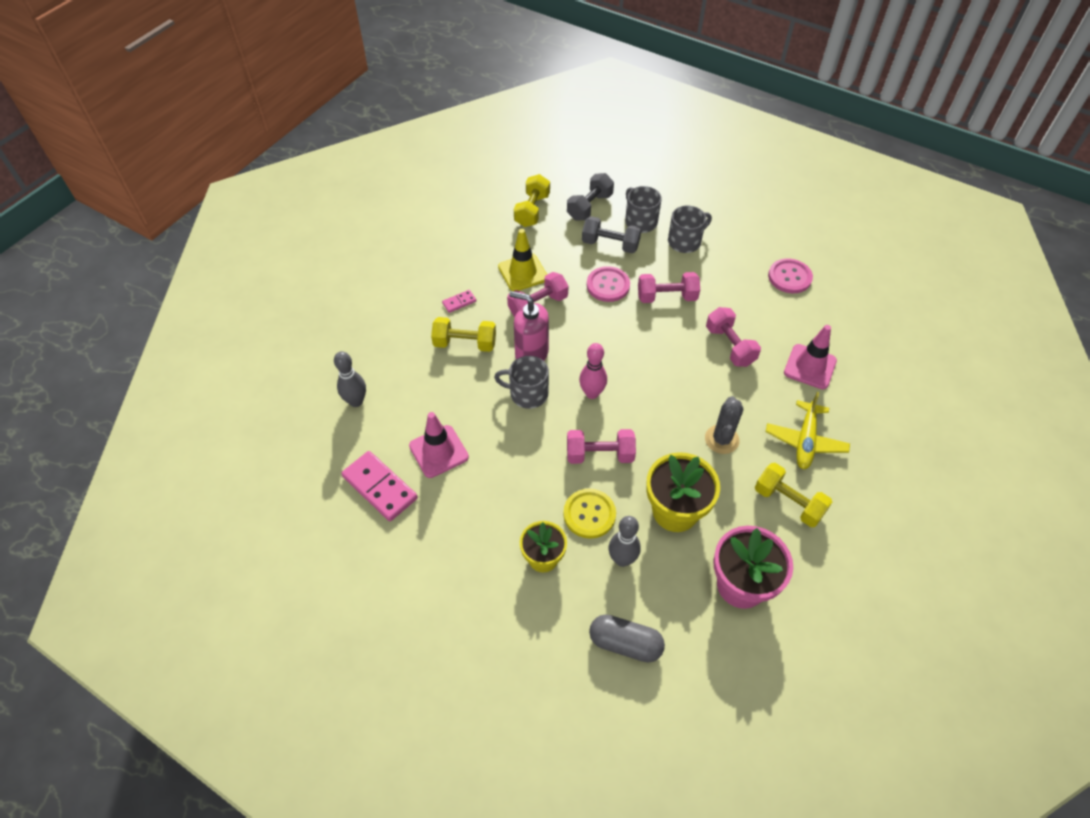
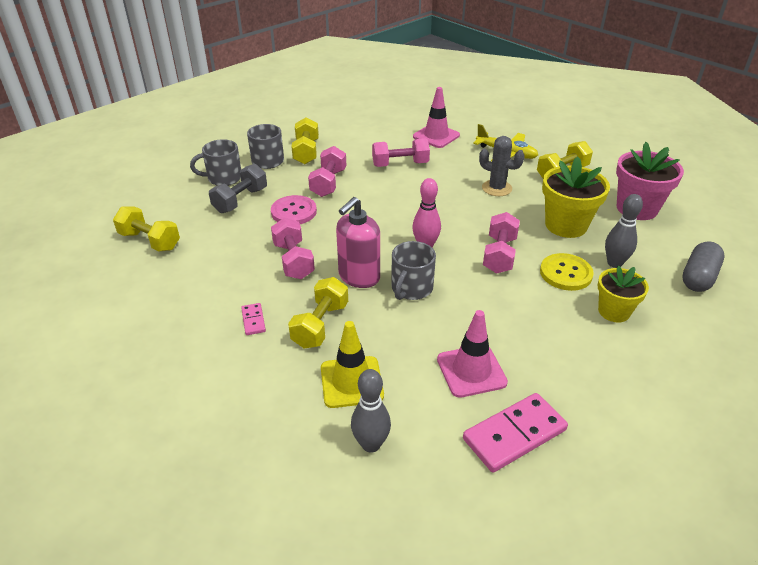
camera: 75 degrees left, 15 degrees down
(523, 272) = (239, 263): yellow traffic cone -> yellow traffic cone (351, 382)
(589, 207) = (178, 203): grey dumbbell -> none
(715, 265) = (306, 152): none -> yellow dumbbell
(789, 277) = (341, 124): pink button -> none

